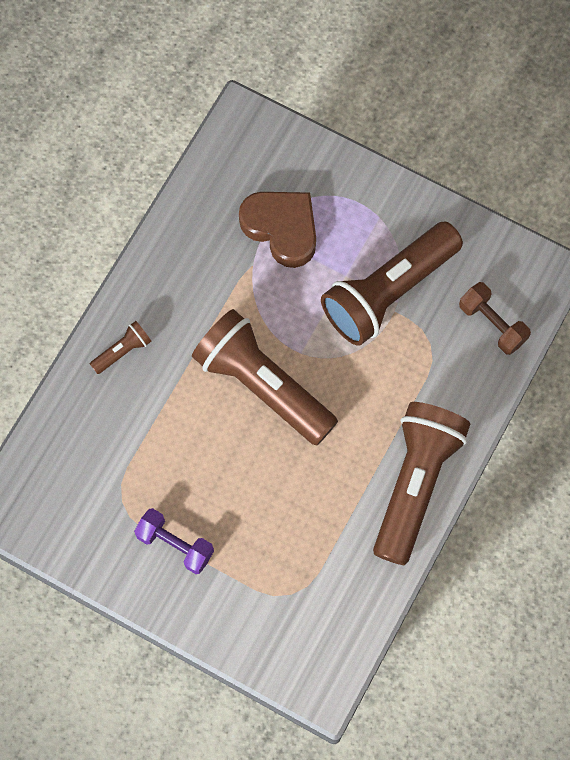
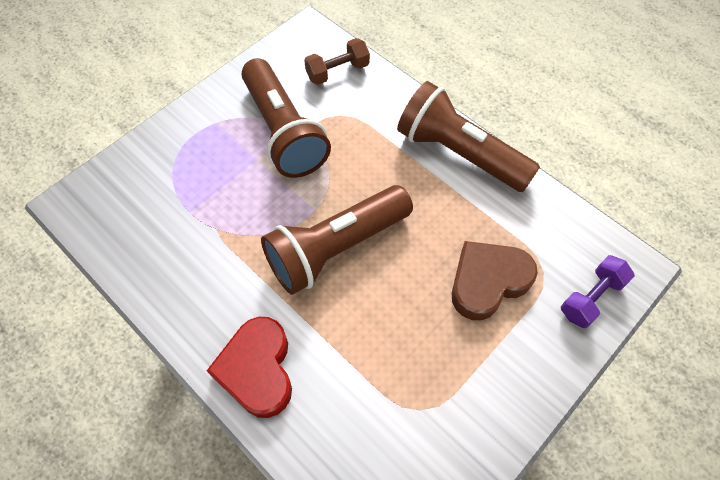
camera: 75 degrees left, 10 degrees down
(122, 351) = (257, 369): brown flashlight -> red heart
(175, 545) = (477, 366): purple dumbbell -> purple dumbbell (591, 298)
(281, 228) = (191, 197): brown heart -> brown heart (488, 281)

